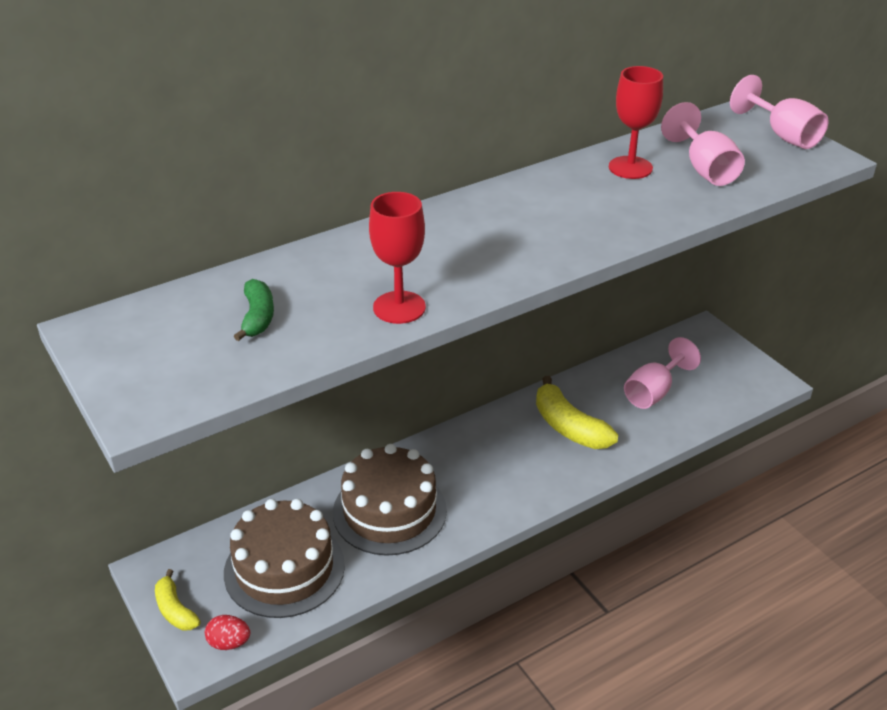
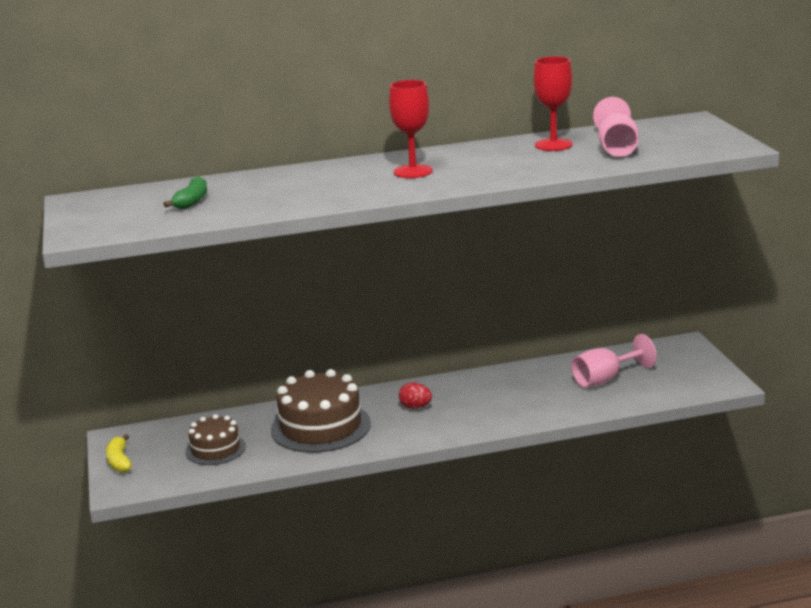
camera: 20 degrees right, 15 degrees down
(229, 643) = (147, 484): red egg -> red egg (415, 407)
(284, 569) = (215, 449): brown cake -> brown cake, size x0.59
(399, 307) = (296, 203): red goblet -> red goblet (413, 171)
(569, 427) = (510, 393): yellow banana -> none
(783, 135) = (710, 133): pink goblet -> none

